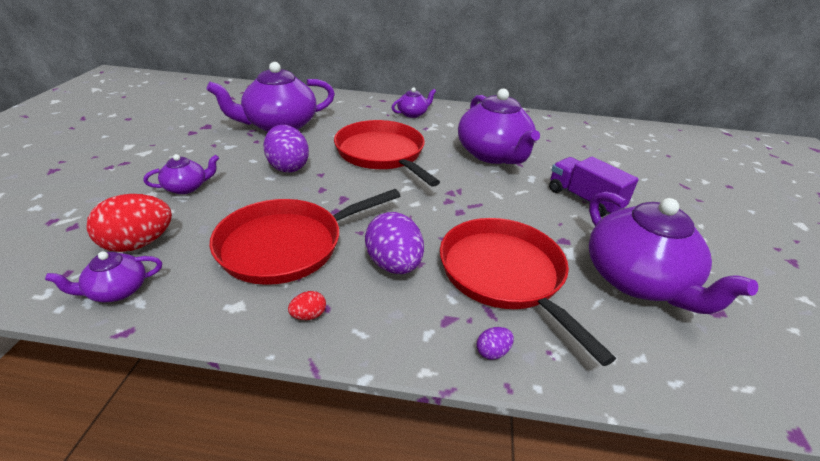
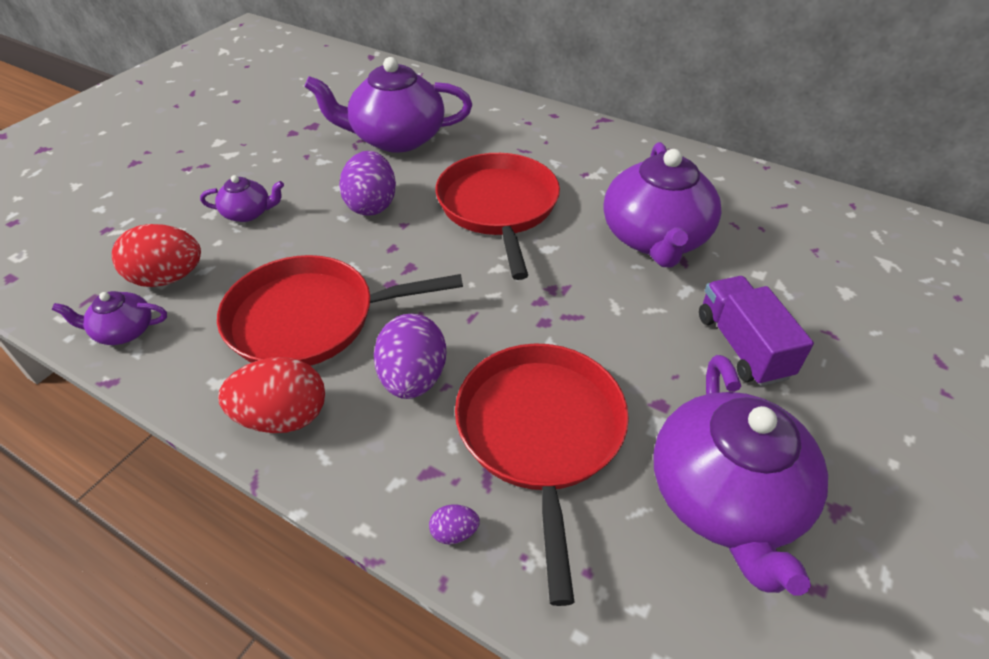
camera: 25 degrees right, 10 degrees up
(308, 315) = (283, 417): red egg -> red egg, size x2.24
(413, 114) = (582, 146): purple teapot -> none

